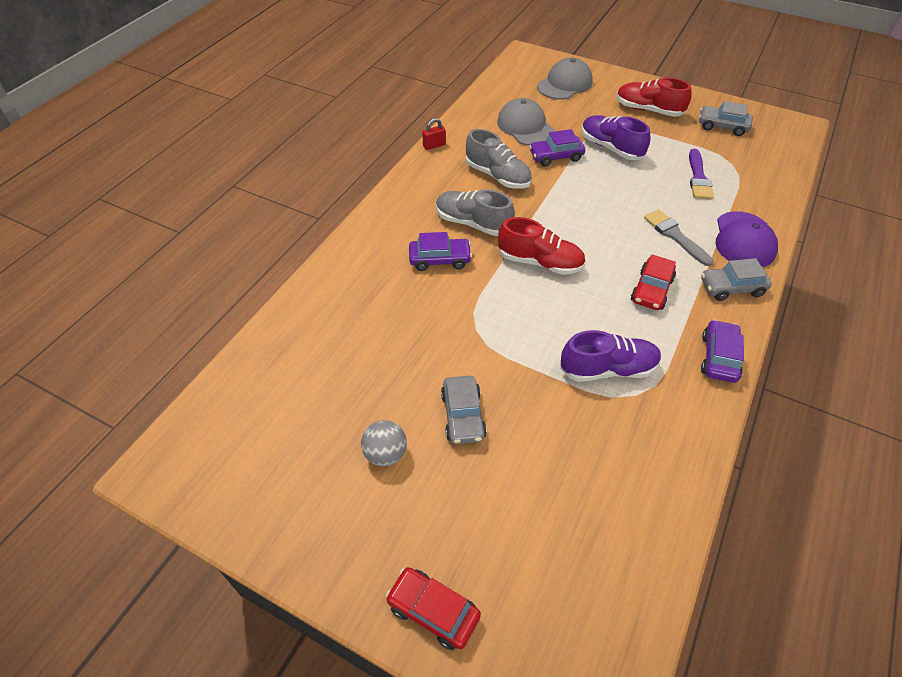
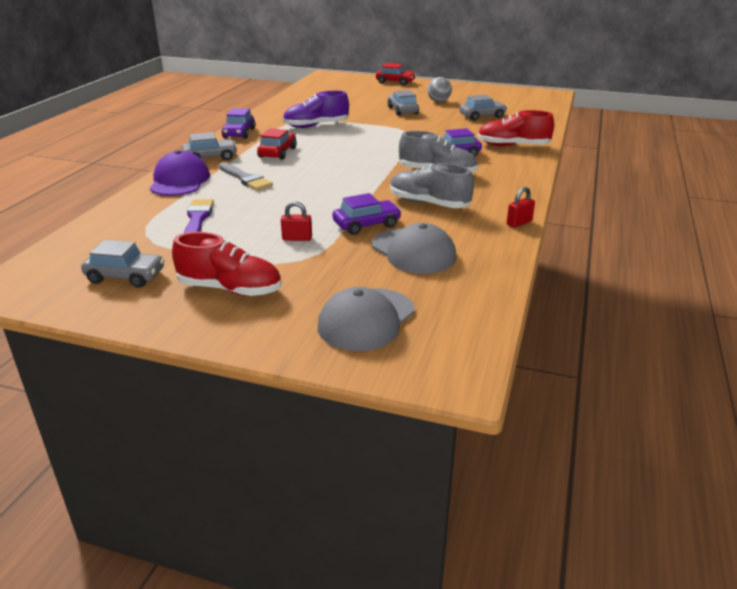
camera: 170 degrees right, 20 degrees down
(345, 371) = (482, 116): none -> grey car
(540, 262) = (369, 158): red shoe -> red shoe (513, 146)
(611, 148) = (297, 238): purple shoe -> red padlock

